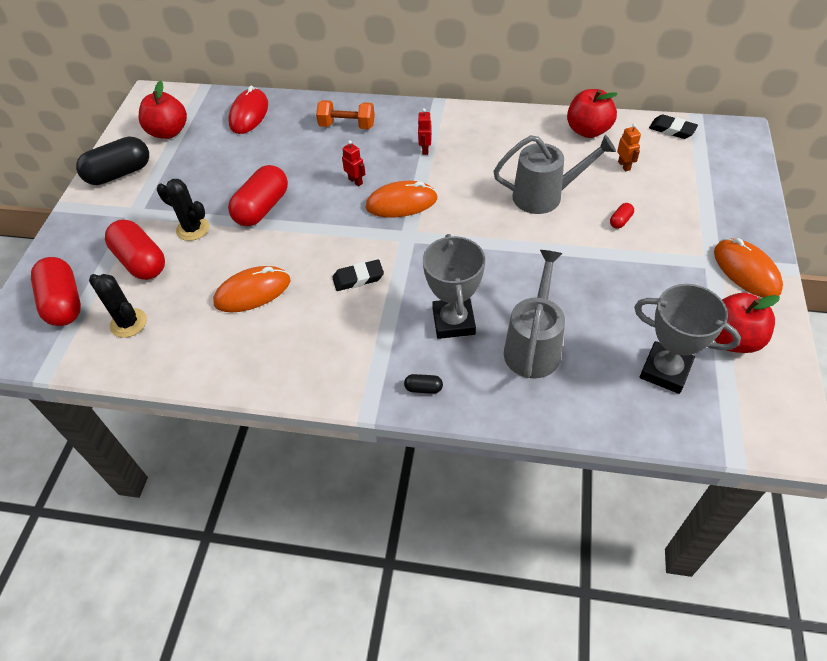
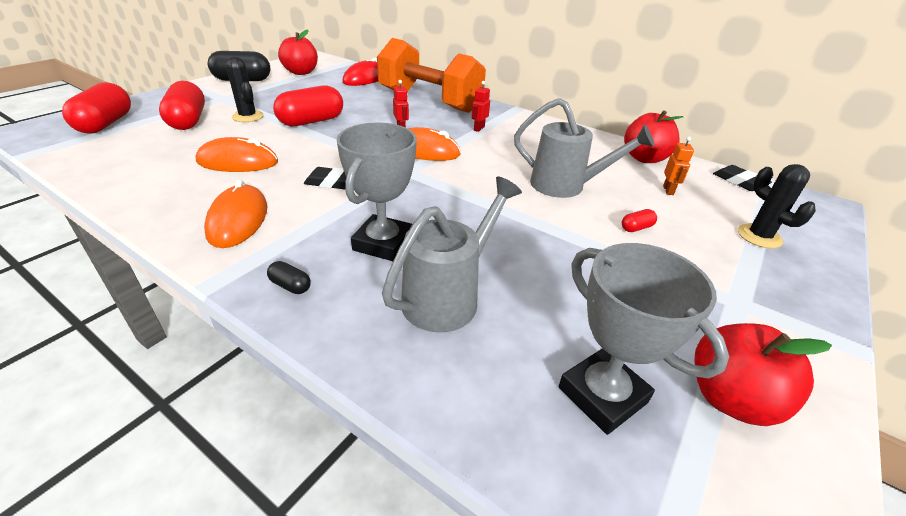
camera: 20 degrees right, 15 degrees down
(128, 323) = (126, 148): black cactus -> black cactus (759, 236)
(347, 125) = (429, 101): orange dumbbell -> orange dumbbell, size x2.11
(746, 271) = (786, 327): orange mouse -> orange mouse (238, 220)

